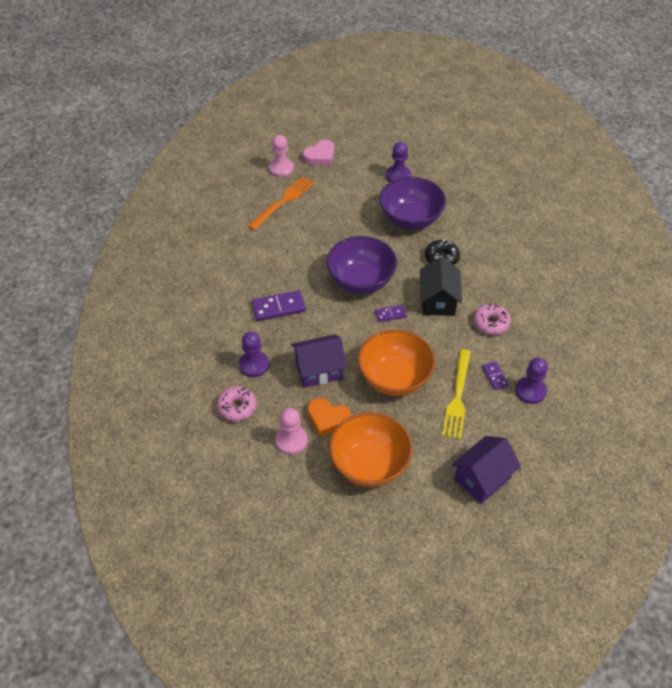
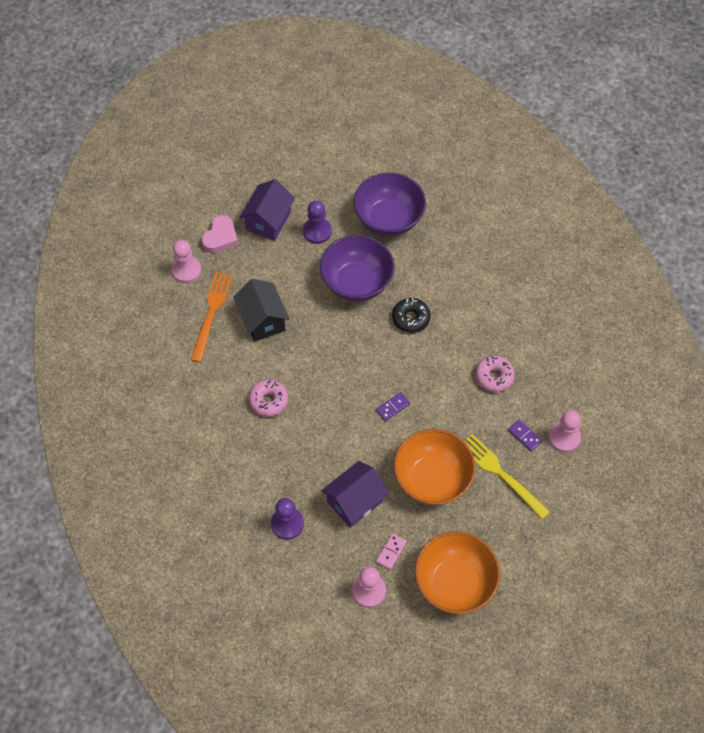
camera: 25 degrees left, 10 degrees up
(237, 407) = (296, 578): pink donut -> pink donut (269, 401)
(278, 307) = (276, 446): purple domino -> none
(328, 419) = (391, 552): orange heart -> pink domino
(361, 281) = (344, 380): purple bowl -> purple bowl (388, 219)
(438, 301) = (431, 371): black house -> black house (262, 320)
(457, 397) = (501, 474): yellow fork -> yellow fork turned 150 degrees clockwise
(482, 478) = (562, 550): purple house -> purple house (268, 221)
(530, 391) = (564, 438): purple pawn -> pink pawn

